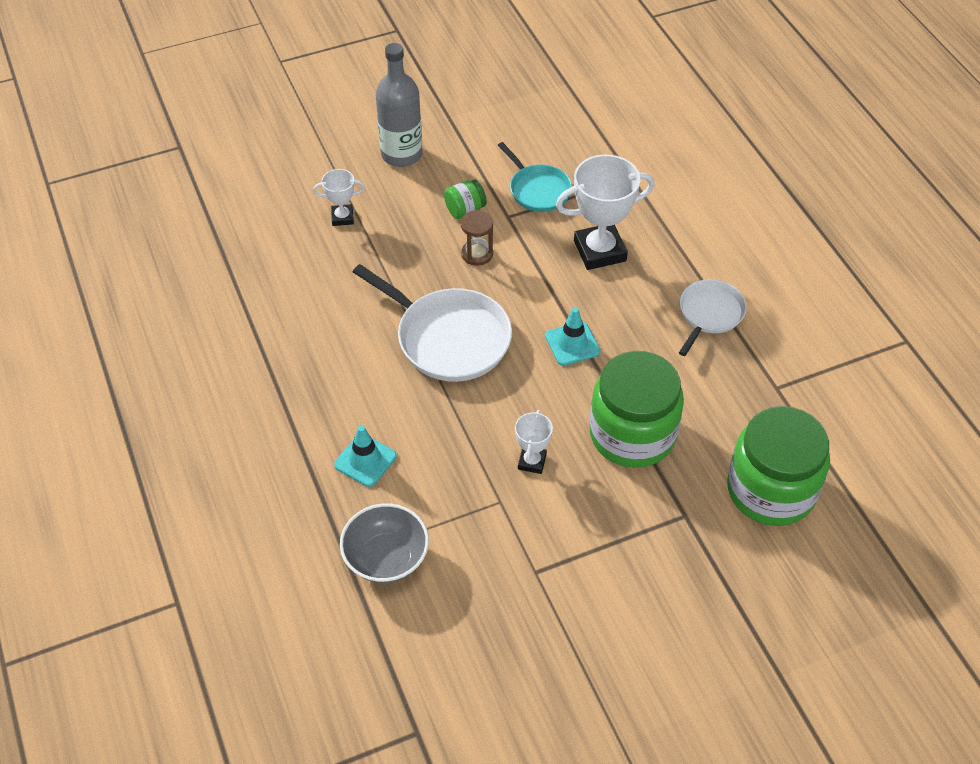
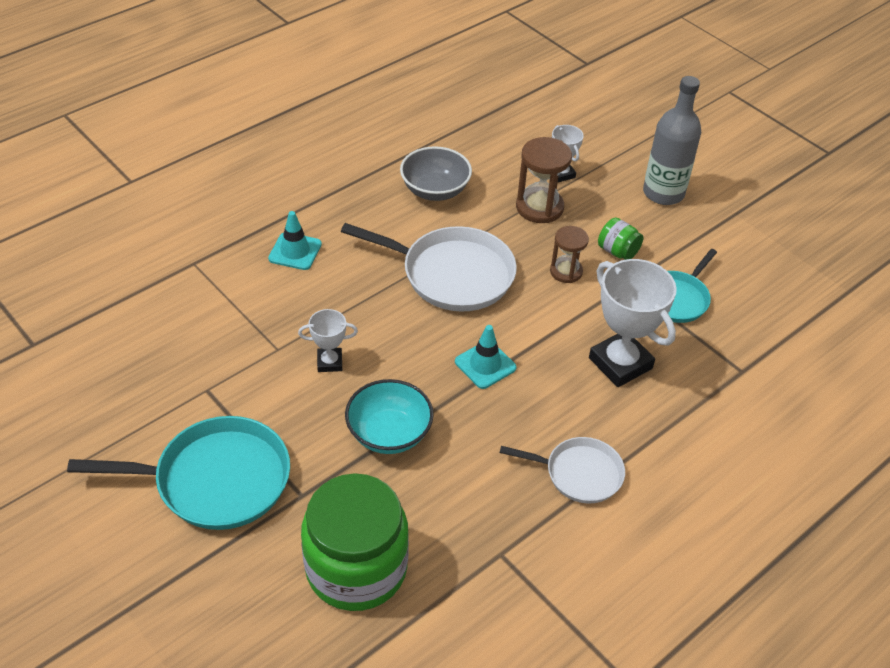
camera: 70 degrees right, 5 degrees down
(383, 248) = (539, 207): none -> brown hourglass
(386, 558) = (198, 287): grey bowl -> grey bowl (435, 190)
(449, 338) = (452, 274): white pan -> white pan turned 90 degrees counterclockwise
(632, 434) = (389, 433): green jar -> turquoise bowl
(651, 581) = (216, 480): none -> turquoise pan

